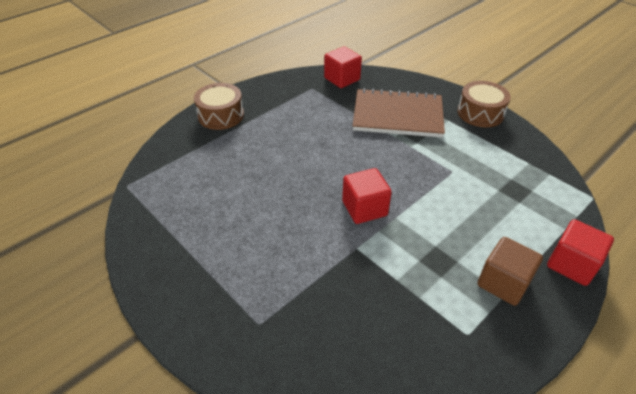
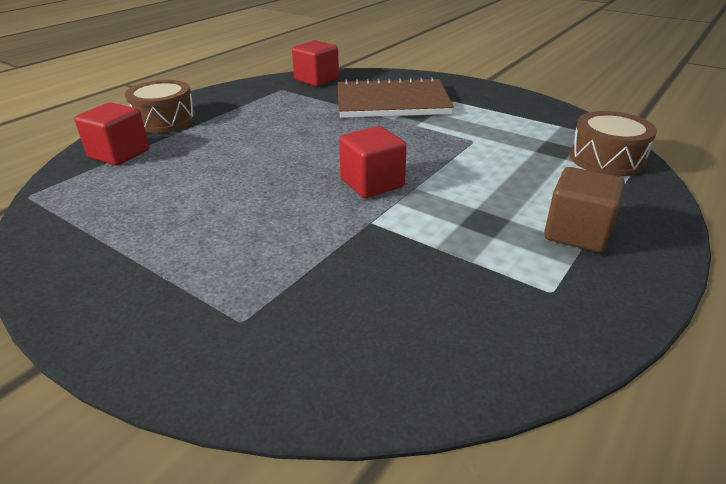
camera: 10 degrees left, 10 degrees down
(480, 113) = (488, 92): brown drum -> brown drum (606, 159)
(571, 264) = (653, 205): red cube -> red cube (119, 154)

